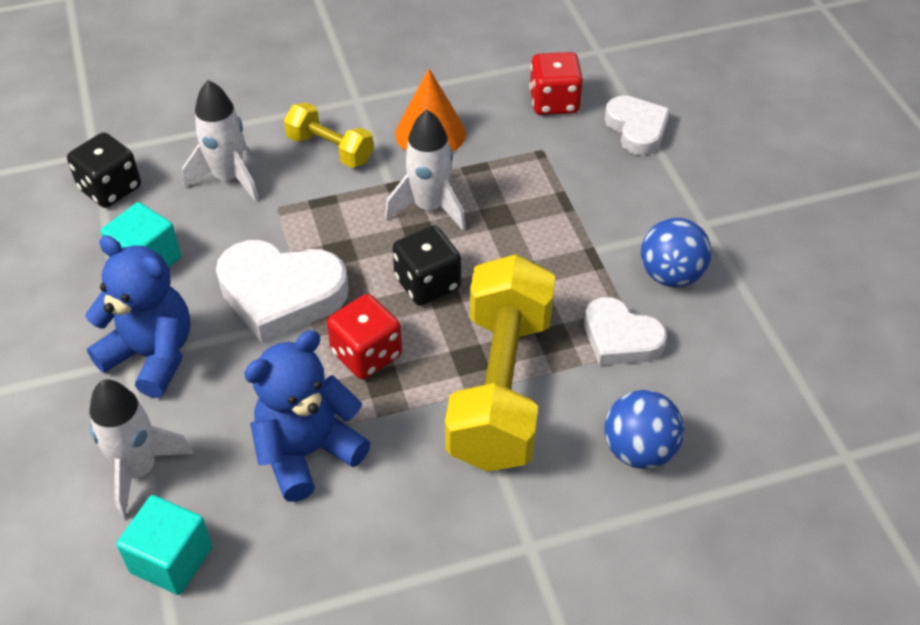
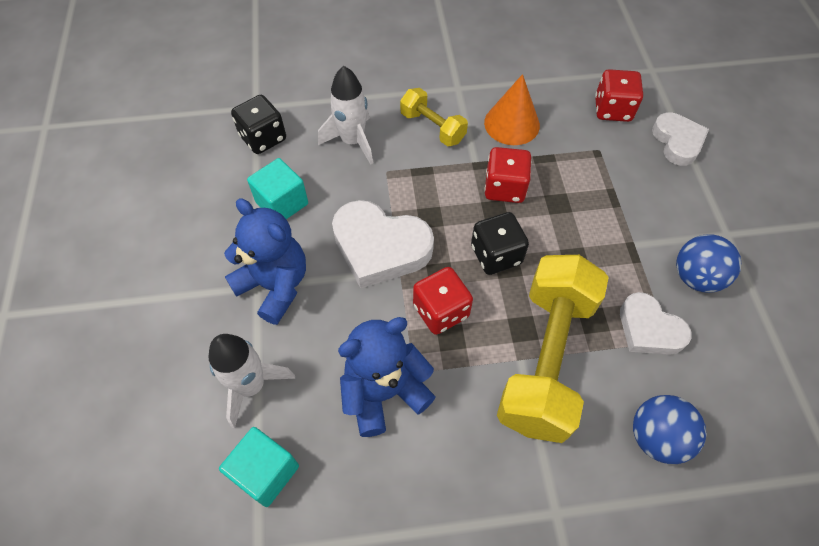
camera: 10 degrees right, 10 degrees up
(429, 207) = (504, 188): white rocket -> red dice

